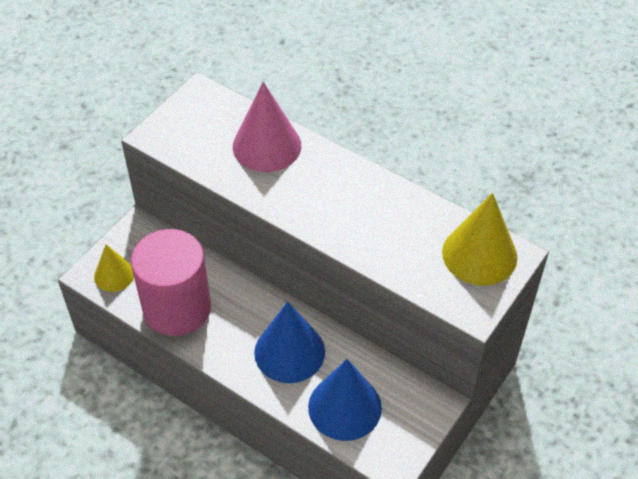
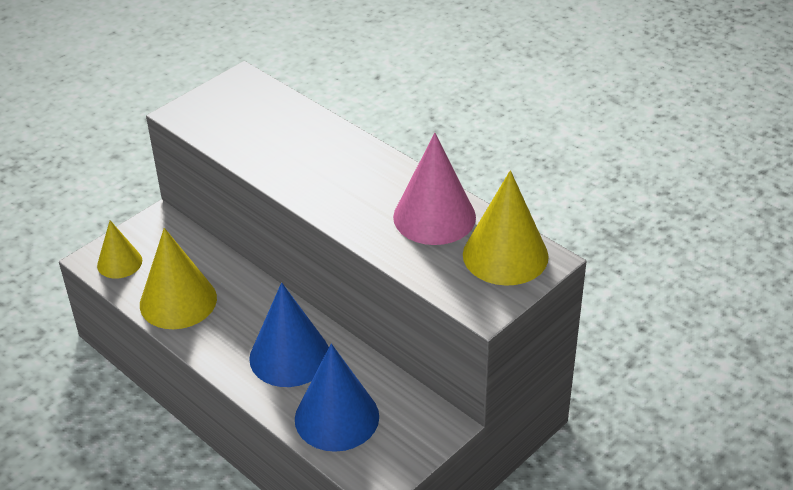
camera: 10 degrees right, 10 degrees down
(177, 308) = (178, 301): pink cylinder -> yellow cone
(267, 146) = (299, 133): pink cone -> pink cone (434, 217)

